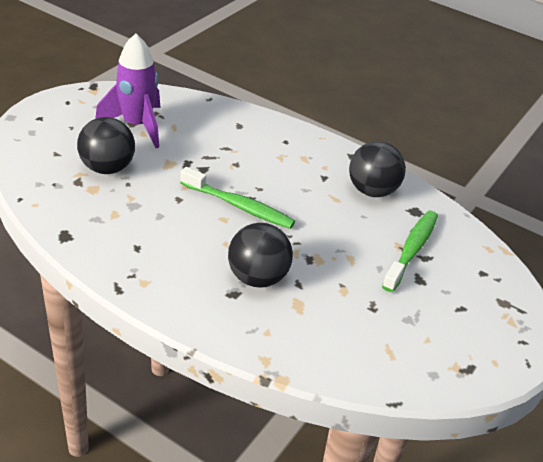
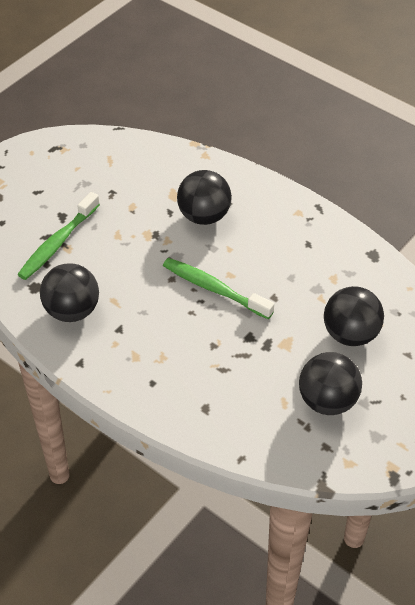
camera: 170 degrees left, 10 degrees up
(137, 126) = (327, 401): purple rocket -> black ball

